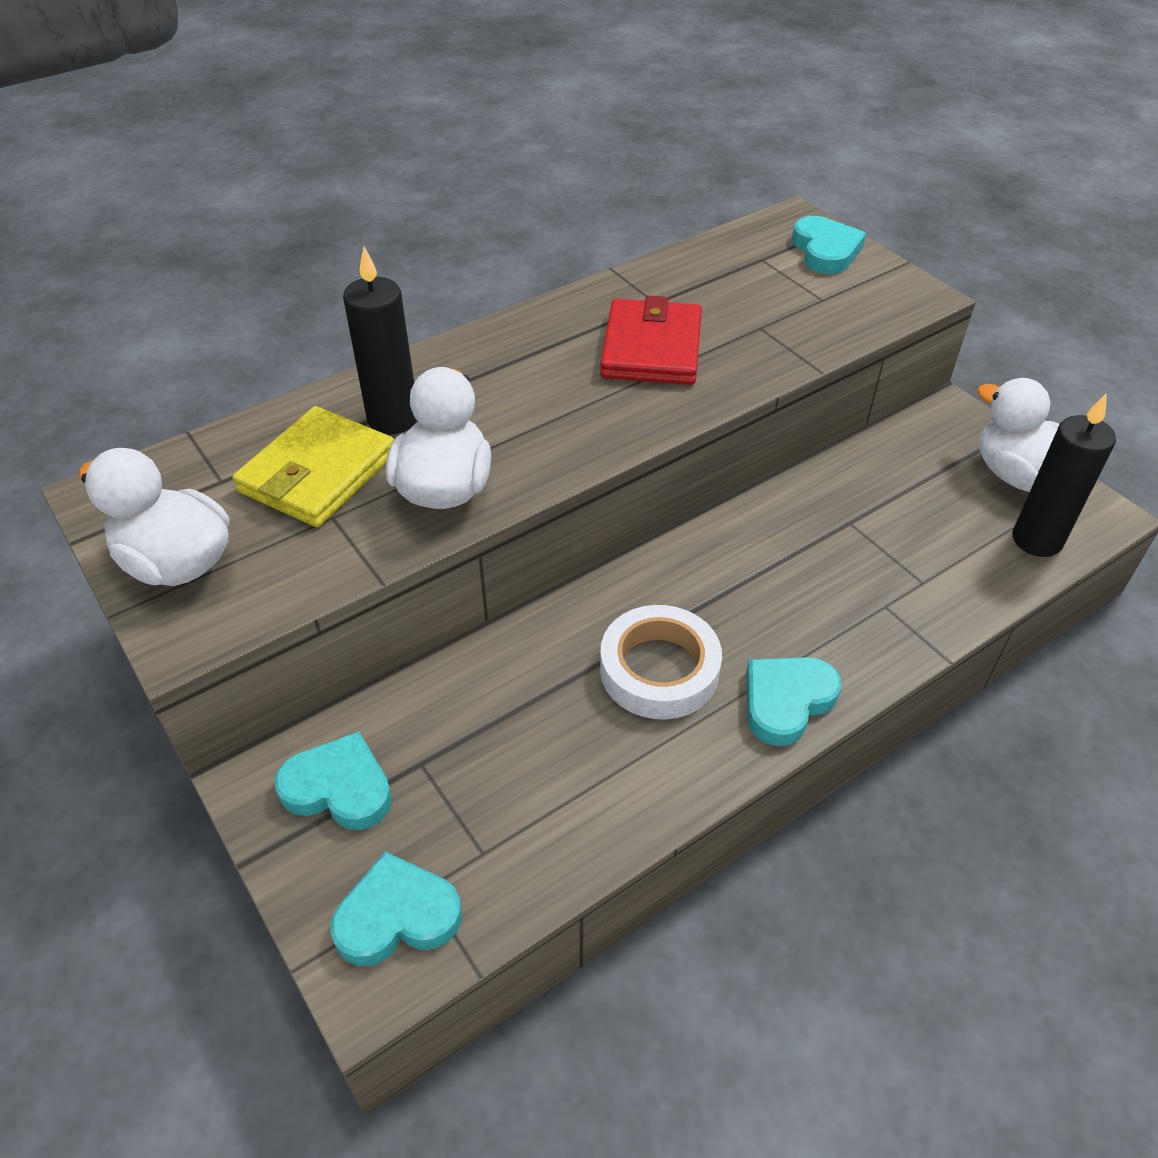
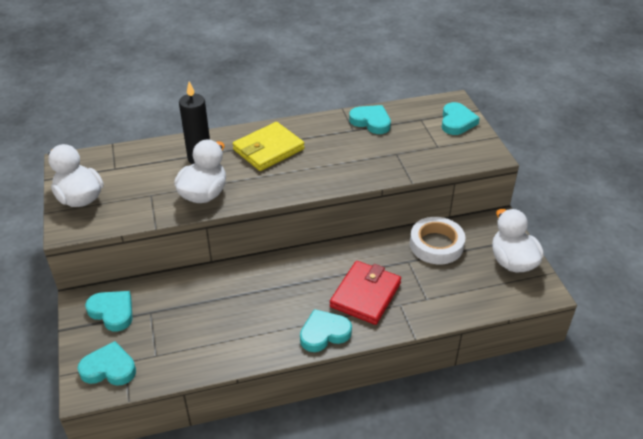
camera: 20 degrees right, 5 degrees down
(318, 472) = (155, 174): yellow wallet -> yellow wallet (268, 149)
(651, 348) = (336, 152): red wallet -> red wallet (365, 295)
(659, 669) = (274, 303): white tape -> white tape (436, 245)
(678, 281) = (371, 122): none -> turquoise heart
(1037, 540) = (500, 295): black candle -> none

